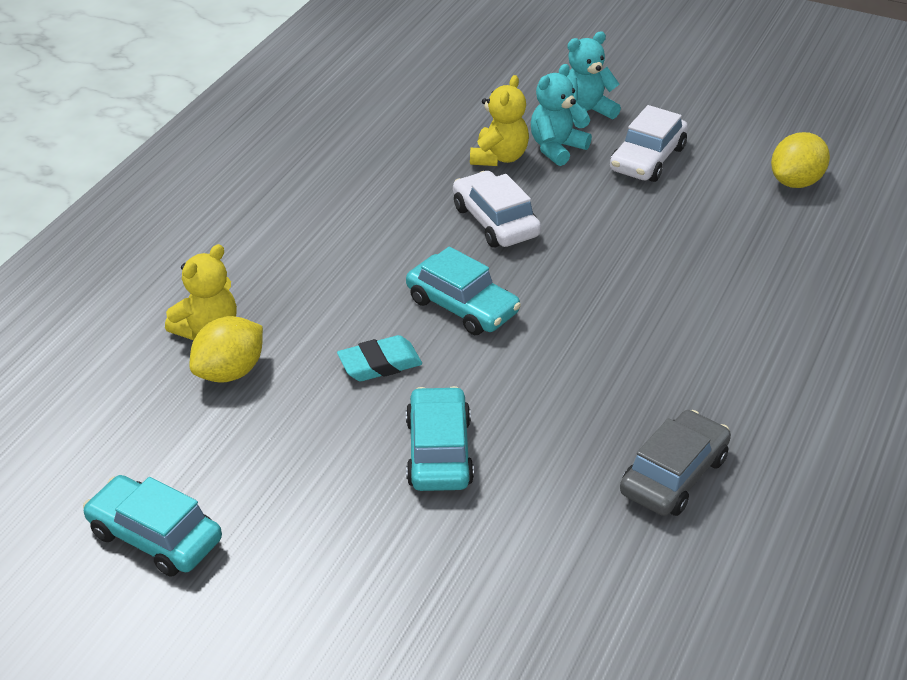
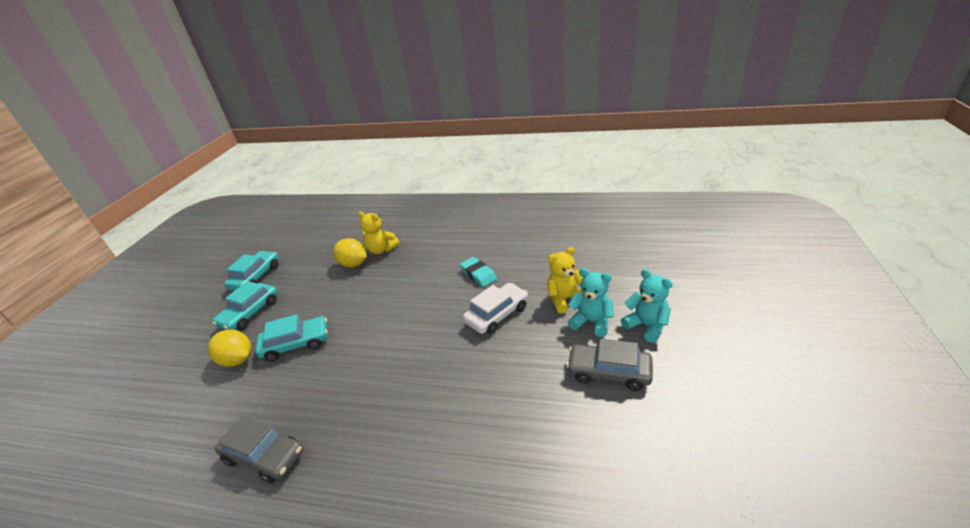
camera: 80 degrees right, 5 degrees down
(380, 364) = (362, 305): turquoise eraser -> turquoise eraser (478, 274)
(462, 306) = (413, 322): turquoise car -> turquoise car (250, 313)
(499, 157) = (565, 299): yellow teddy bear -> yellow teddy bear turned 150 degrees clockwise
(647, 159) = (609, 372): white car -> grey car
(796, 182) = (637, 486): yellow lemon -> yellow lemon (237, 360)

